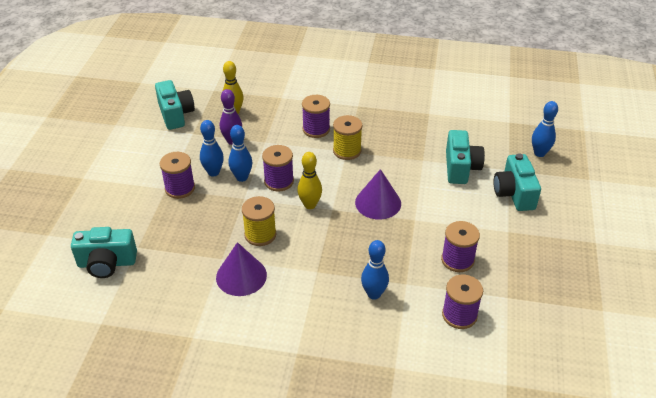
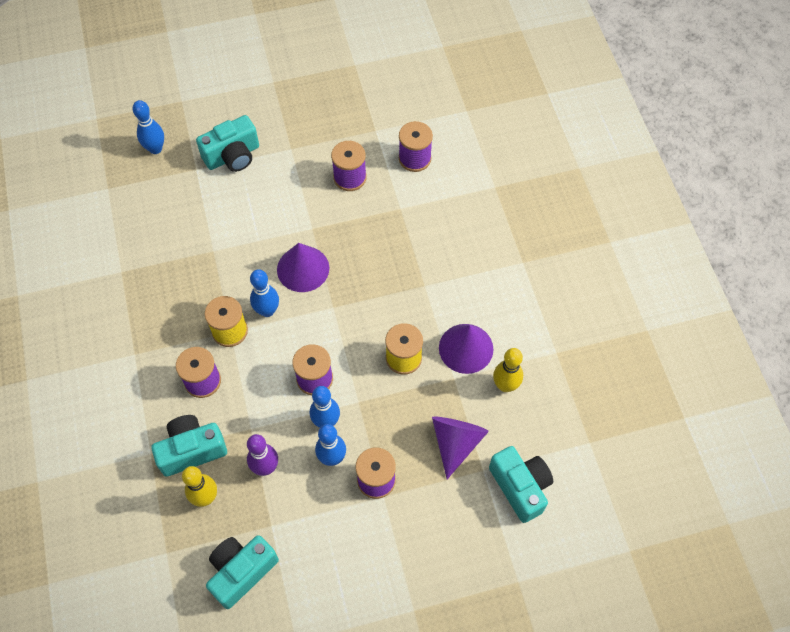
camera: 115 degrees left, 20 degrees up
(170, 240) = (456, 442): none -> purple cone
(310, 205) = (337, 331): yellow bowling pin -> yellow bowling pin (505, 385)
(374, 294) = (426, 229): blue bowling pin -> blue bowling pin (267, 311)
(461, 168) = (211, 211): turquoise camera -> turquoise camera (192, 450)

